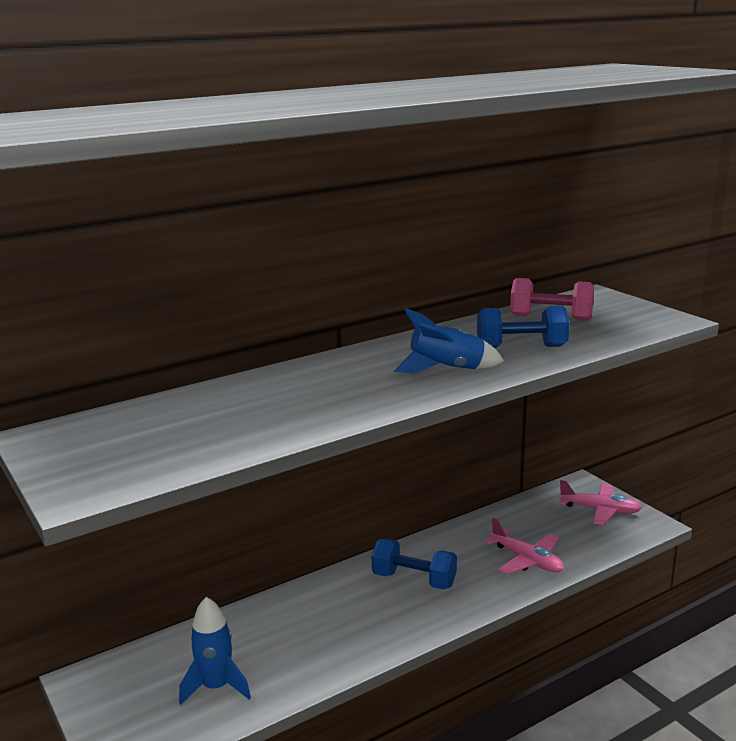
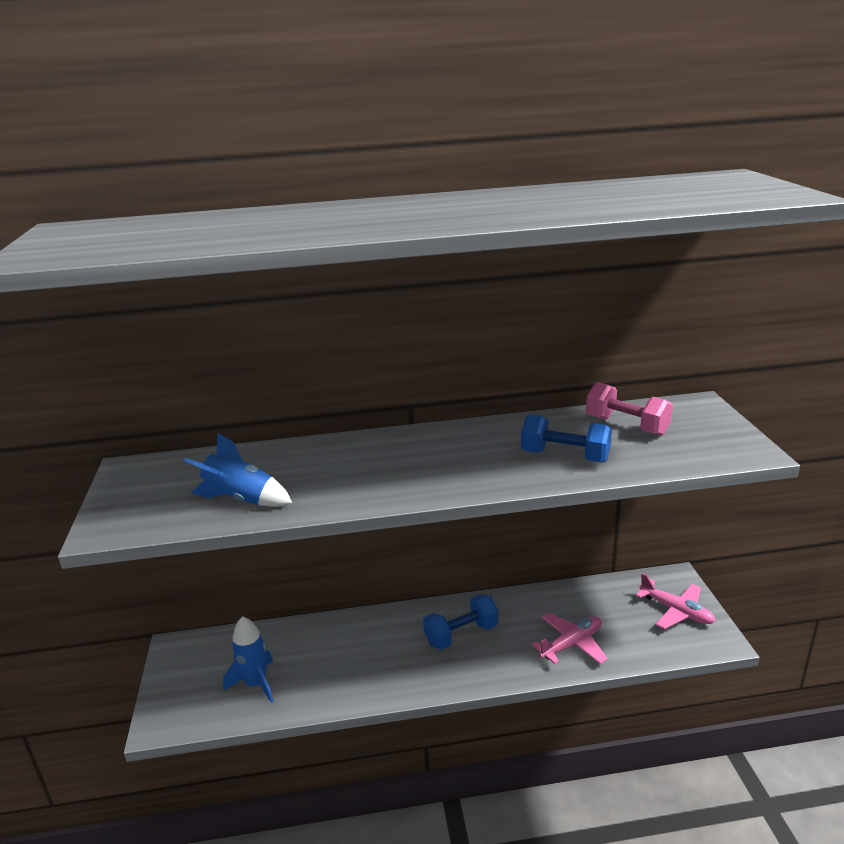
camera: 25 degrees right, 5 degrees up
(414, 580) = (461, 634): blue dumbbell -> blue dumbbell turned 75 degrees counterclockwise
(447, 369) = (475, 468): blue rocket -> blue rocket (241, 499)
(527, 560) = (571, 644): pink plane -> pink plane turned 105 degrees counterclockwise

